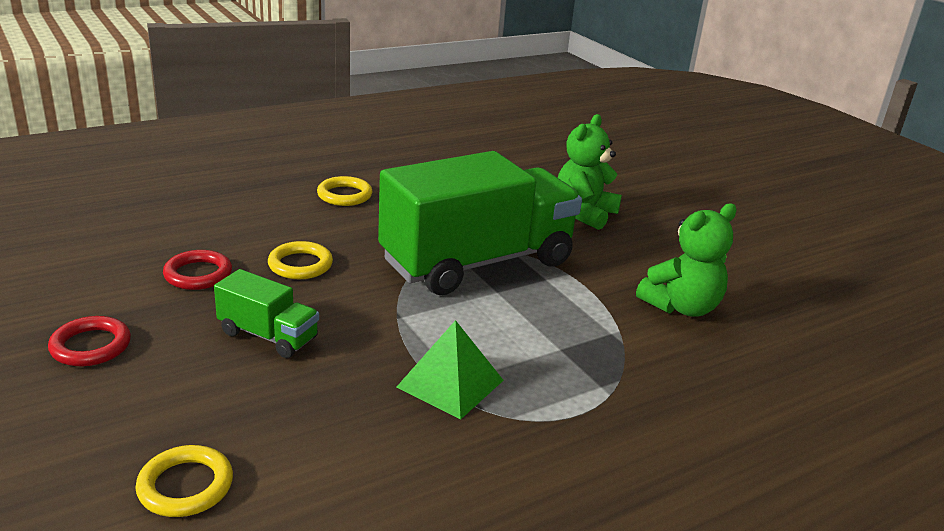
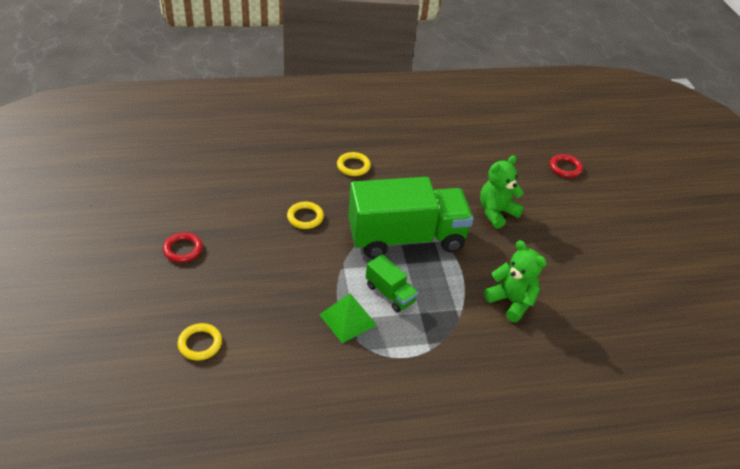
camera: 20 degrees right, 15 degrees up
(198, 274) = (249, 212): red ring -> red ring (565, 168)
(268, 336) = (269, 264): green truck -> green truck (390, 293)
(681, 307) = (511, 301): green teddy bear -> green teddy bear turned 120 degrees counterclockwise

